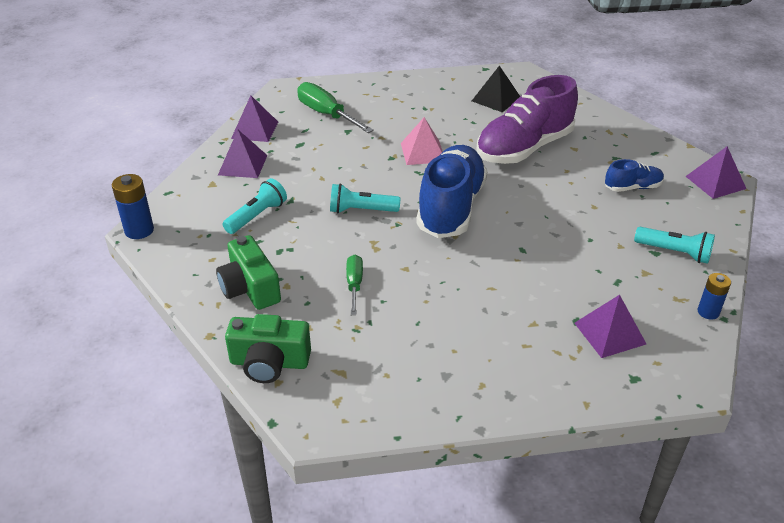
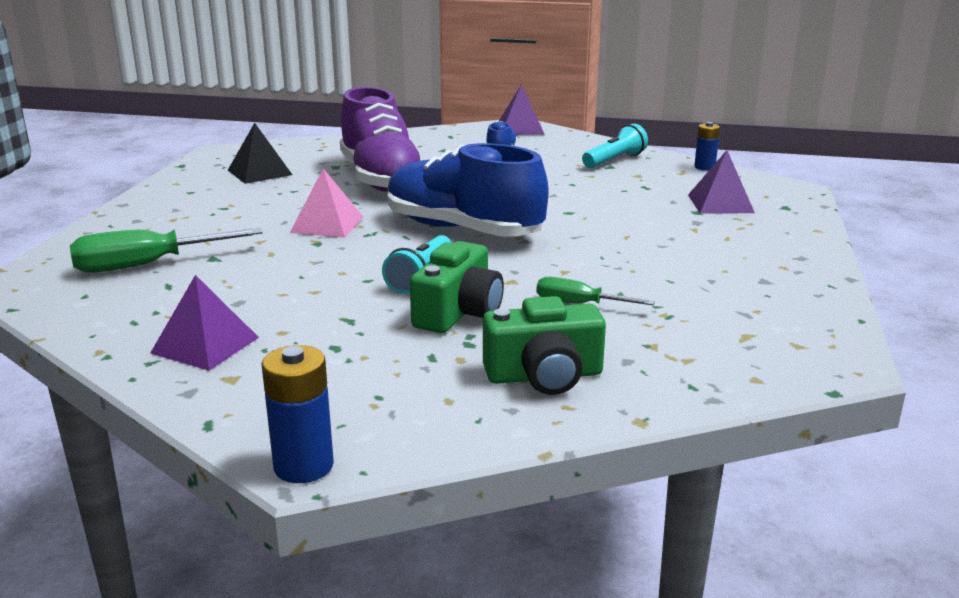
camera: 70 degrees left, 15 degrees down
(255, 130) = (110, 323): purple pyramid -> none
(257, 216) = (365, 350): turquoise flashlight -> none
(269, 362) = (716, 380): green camera -> green camera (458, 312)

